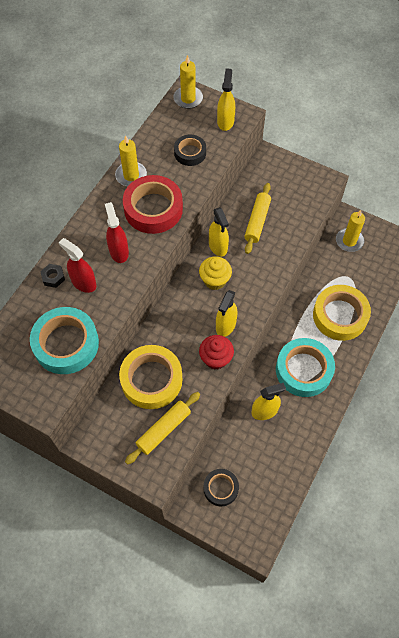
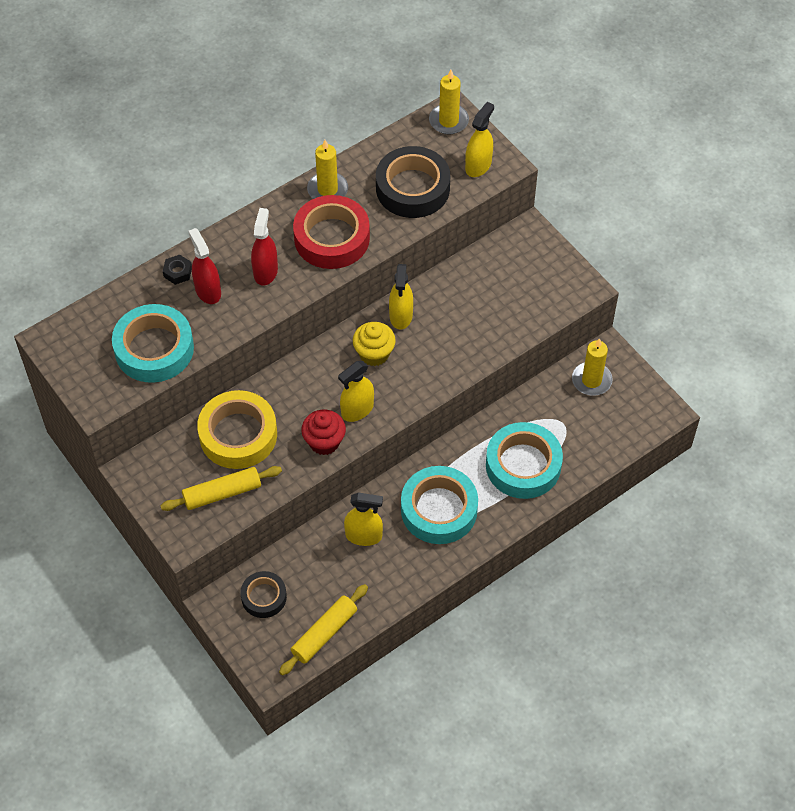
camera: 25 degrees right, 5 degrees down
(190, 153) = (412, 188): black tape -> black tape, size x1.74
(257, 221) = (466, 304): yellow rolling pin -> yellow rolling pin (324, 633)
(340, 315) = (523, 465): yellow tape -> turquoise tape

